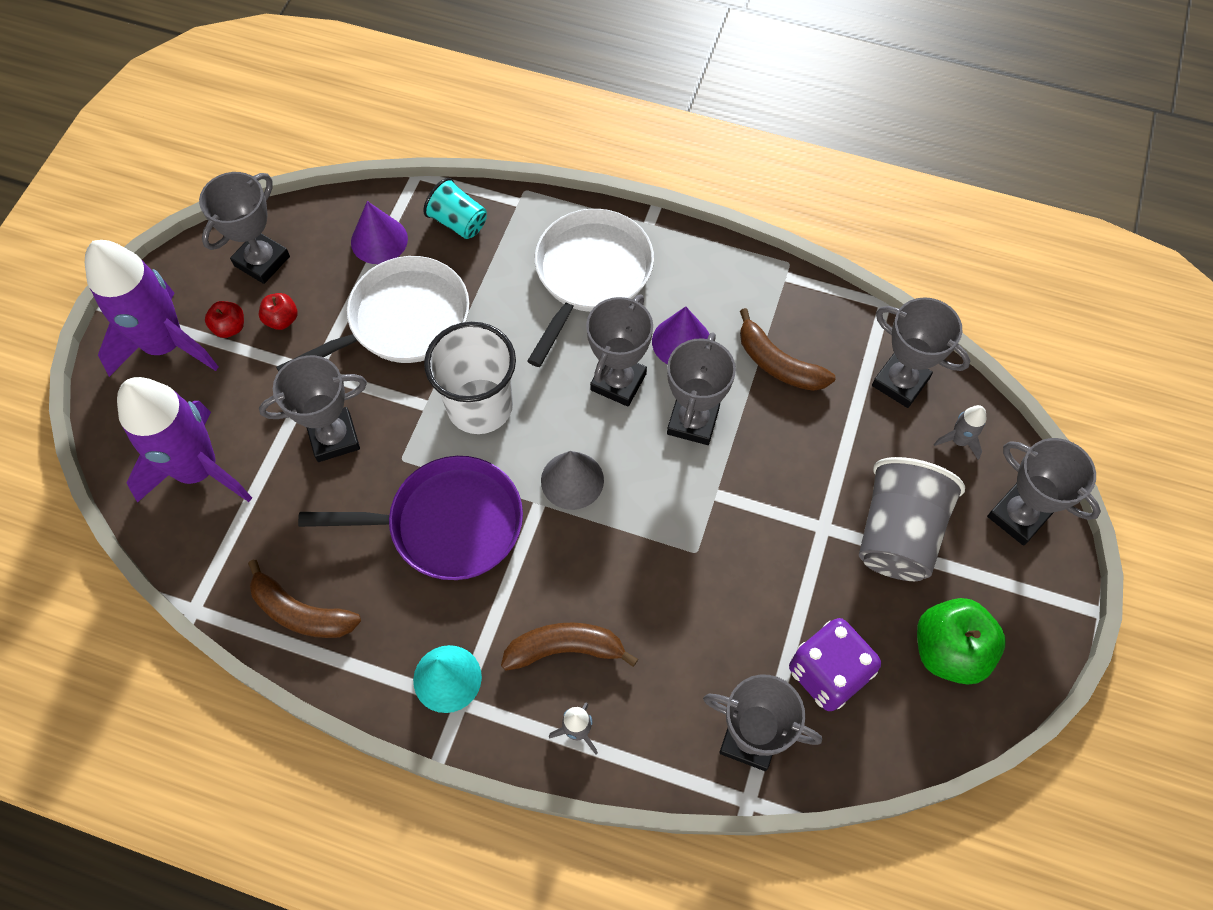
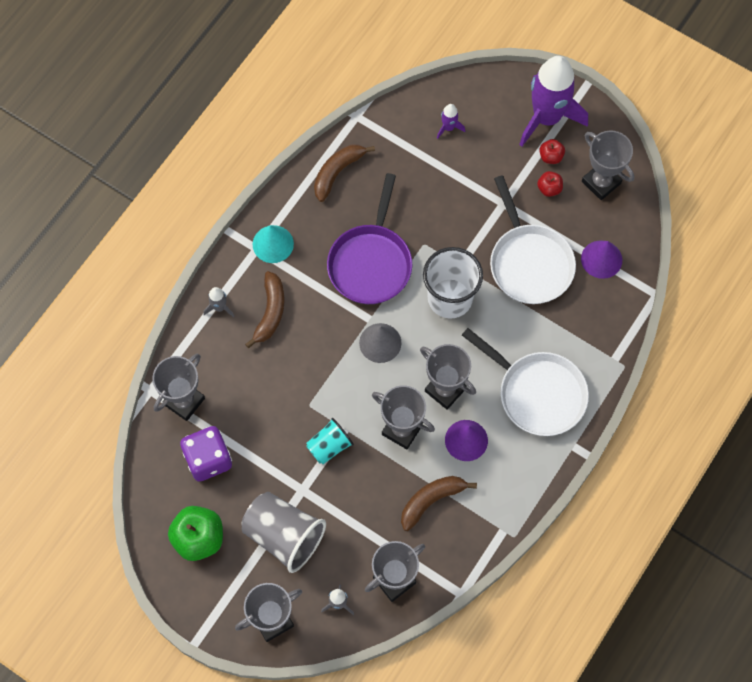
camera: 105 degrees right, 5 degrees up
(198, 470) = (448, 127): purple rocket -> purple rocket, size x0.40
(334, 437) = (450, 207): grey trophy -> none
(458, 222) = (605, 314): turquoise cup -> turquoise cup (329, 446)

